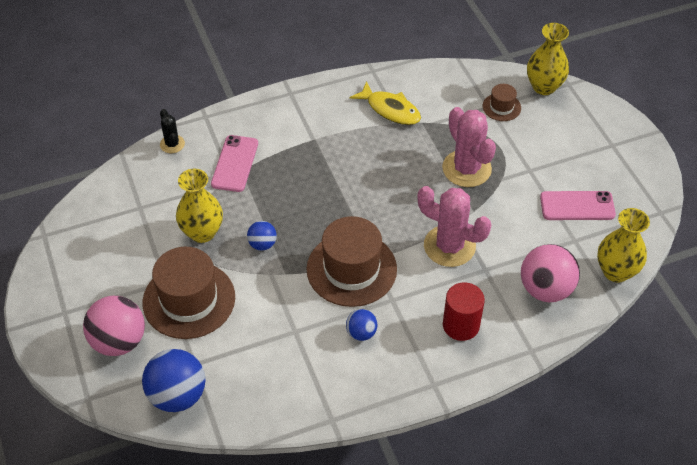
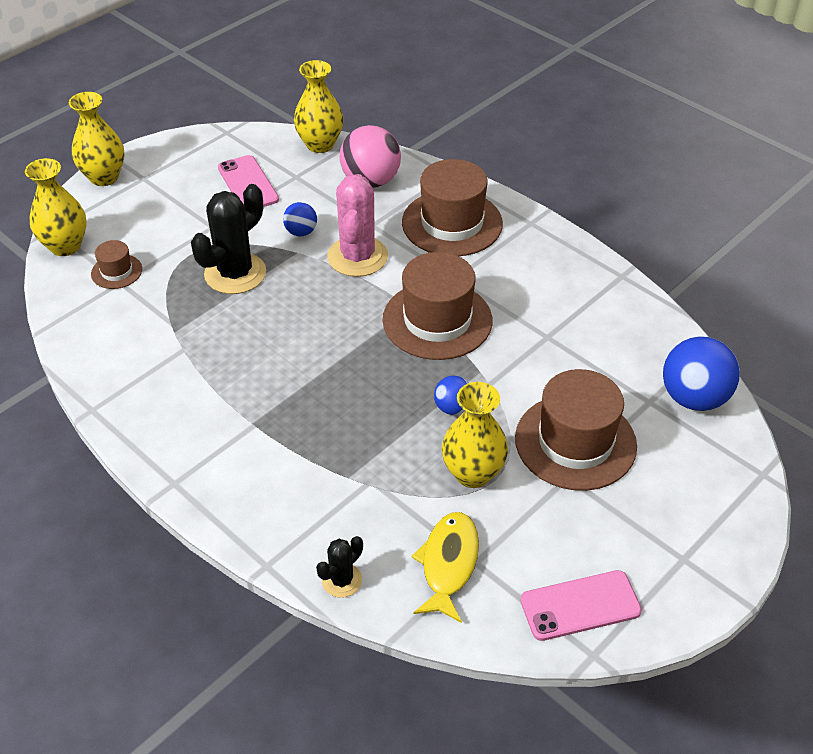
camera: 115 degrees left, 5 degrees down
(119, 341) = (676, 481): pink ball -> none
(235, 163) = (340, 489): pink phone -> pink phone (580, 605)
(361, 333) = (512, 287): blue ball -> blue ball (301, 232)
(390, 109) = (163, 367): yellow fish -> yellow fish (448, 564)
(461, 325) = (452, 223): red cylinder -> brown hat
(466, 169) = (235, 273): pink cactus -> black cactus
(622, 123) = (104, 177): none -> yellow vase

